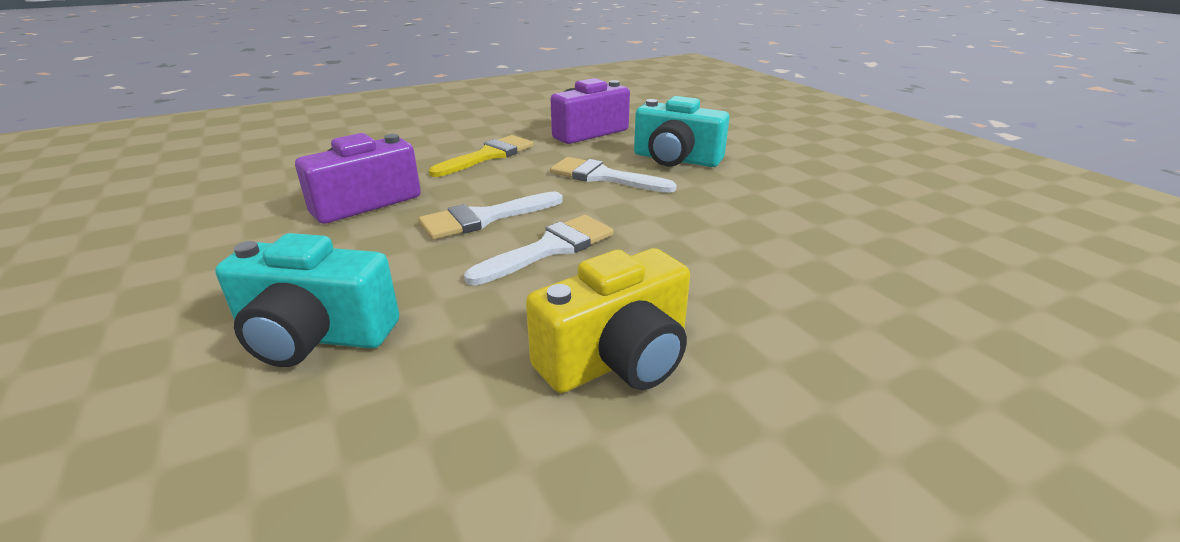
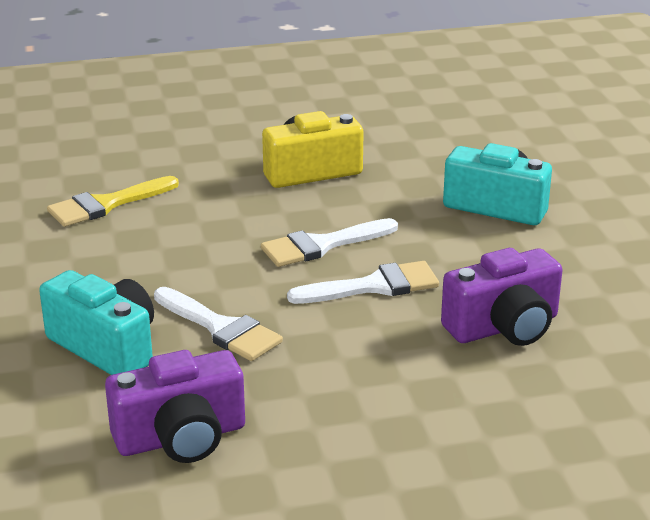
camera: 165 degrees left, 0 degrees up
(488, 156) = (352, 396): yellow brush -> yellow brush (106, 204)

